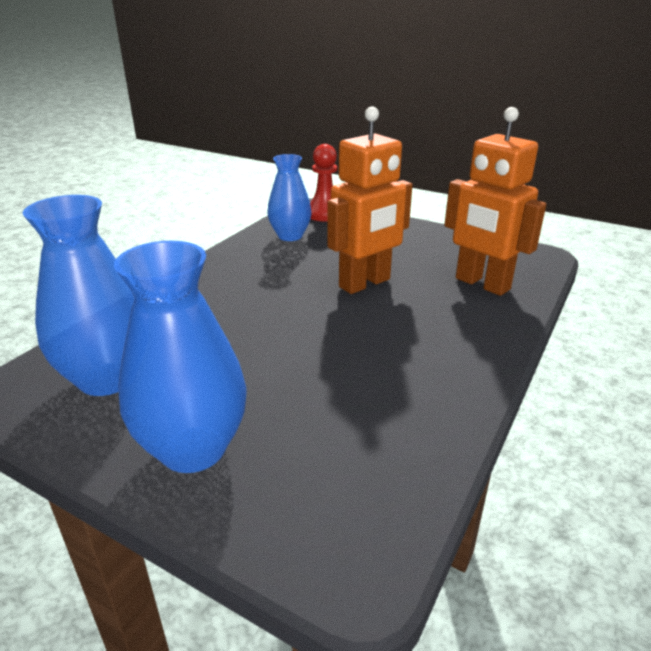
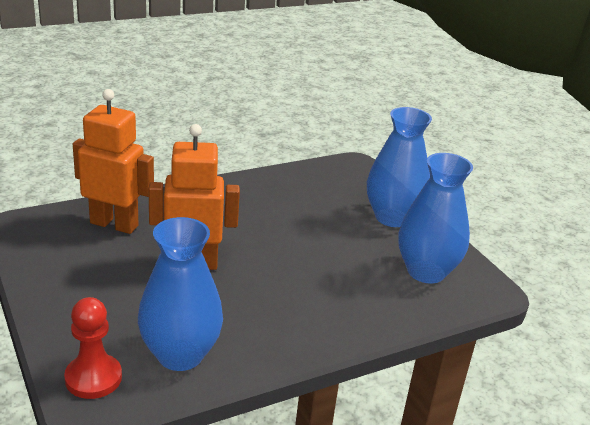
camera: 150 degrees left, 0 degrees up
(290, 236) = (180, 355): blue vase -> blue vase, size x1.51
(482, 284) = (114, 224): orange robot -> orange robot turned 60 degrees counterclockwise

